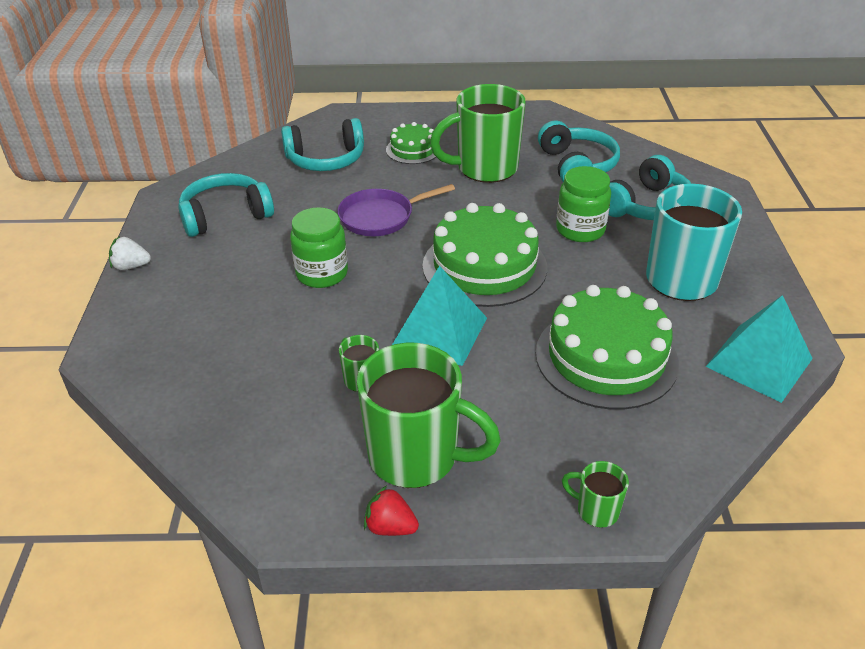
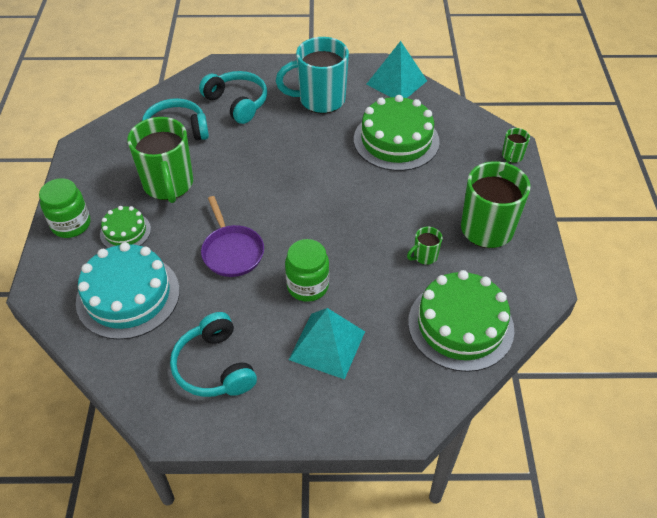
camera: 90 degrees left, 10 degrees up
(131, 266) = (290, 432): white strawberry -> none
(326, 159) = (128, 296): turquoise headphones -> turquoise cake
(390, 527) = (539, 238): red strawberry -> none
(439, 332) = (375, 216): turquoise pyramid -> turquoise pyramid (327, 345)
(484, 266) = (303, 190): green cake -> green cake (460, 325)
(580, 230) = (262, 138): green jar -> green jar (71, 224)

